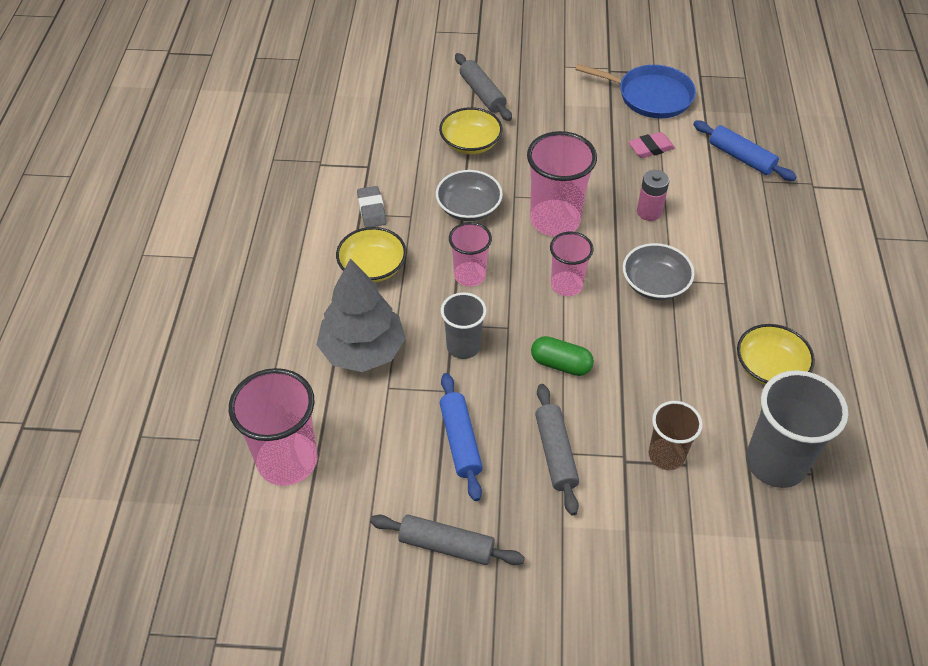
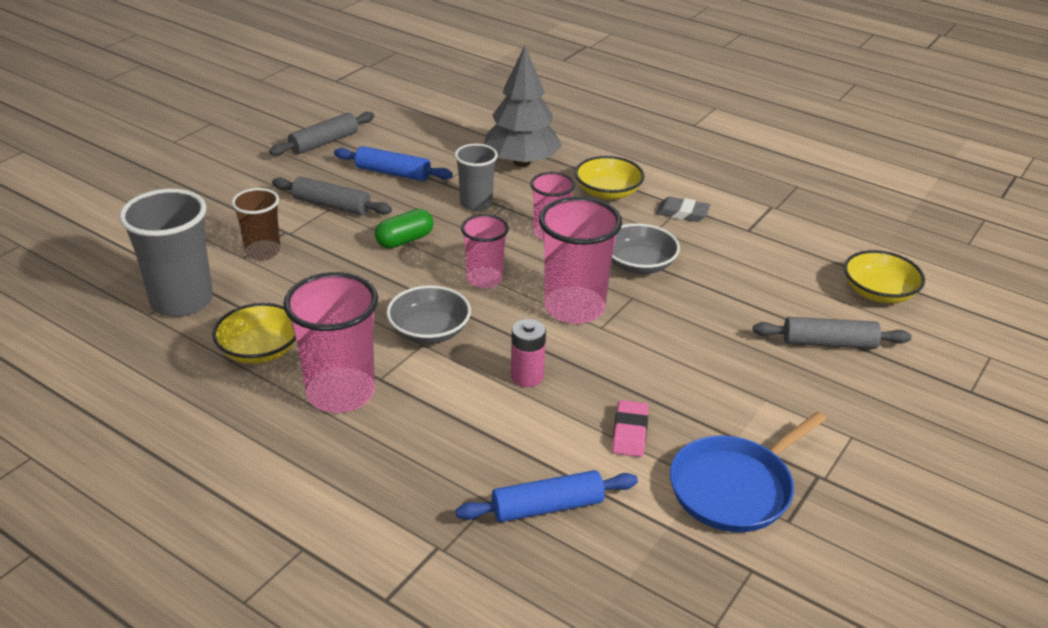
camera: 120 degrees right, 15 degrees down
(287, 461) = (458, 111): pink cup -> pink cup (341, 393)
(470, 143) = (740, 301): yellow bowl -> yellow bowl (878, 292)

